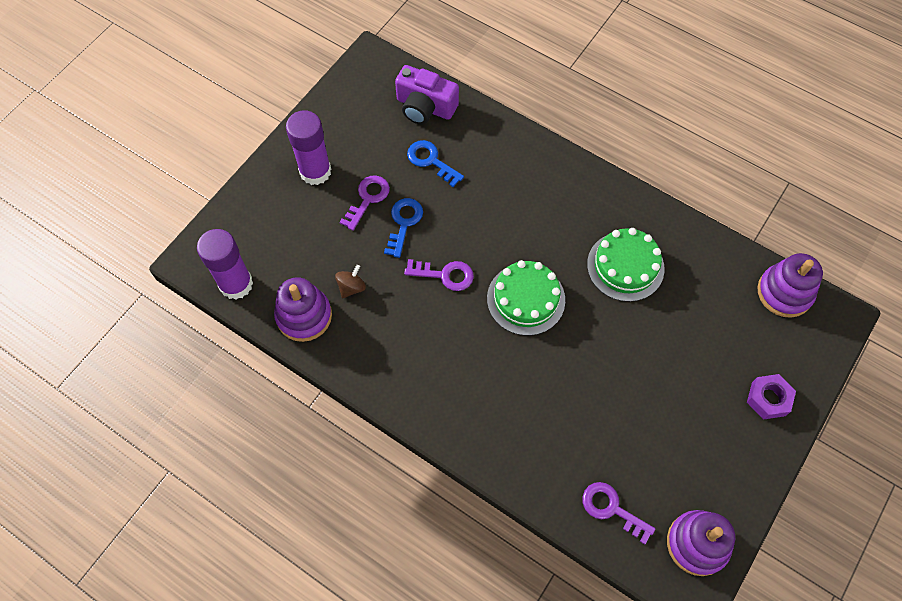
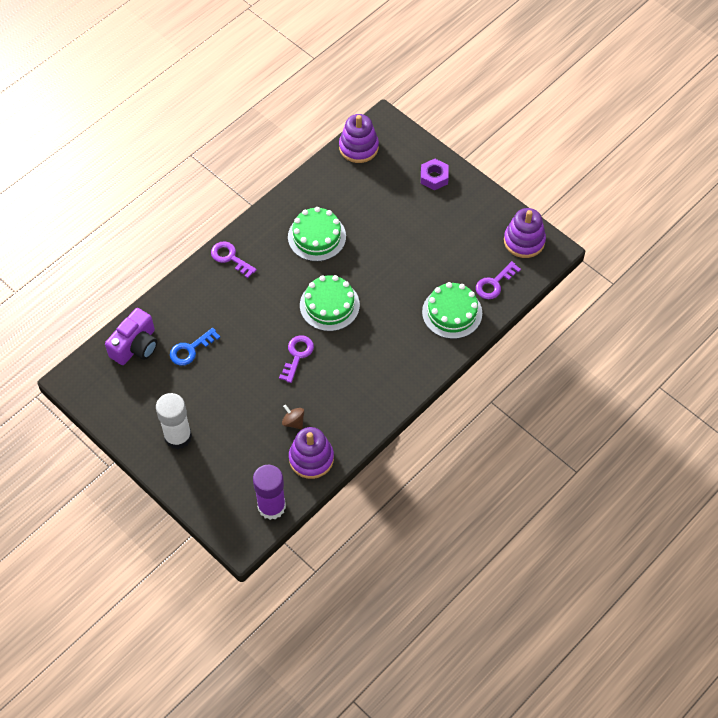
camera: 80 degrees left, 5 degrees down
(315, 171) = (178, 437): purple glue stick -> white glue stick
(368, 199) = (215, 400): purple key -> purple key (230, 258)
(404, 223) = (244, 377): blue key -> none
(549, 456) = (452, 312): none -> green cake

